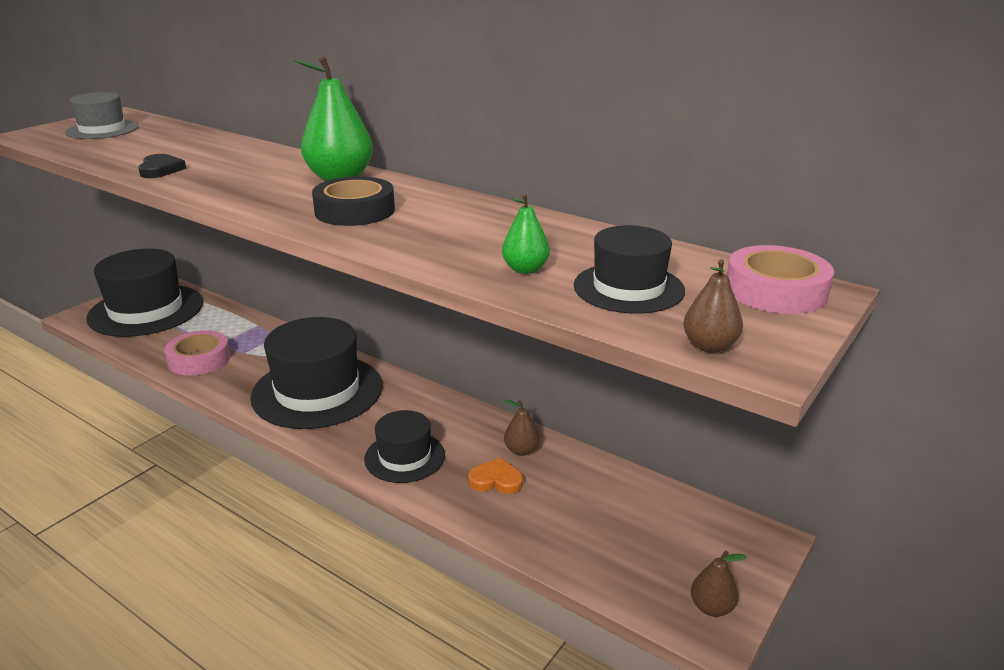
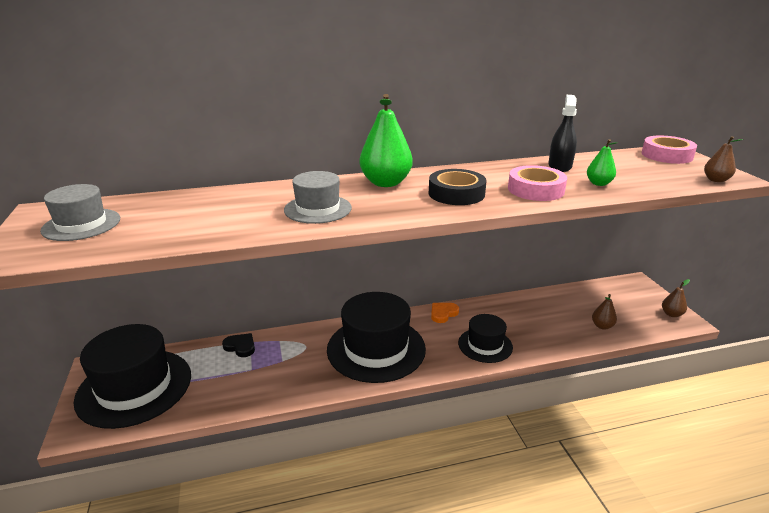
camera: 50 degrees left, 0 degrees up
(160, 169) = (259, 225): black heart -> black heart (240, 347)
(199, 359) = (262, 384): pink tape -> pink tape (535, 189)
(226, 175) = (318, 209): none -> grey hat
(496, 480) = (535, 326): orange heart -> orange heart (443, 313)
(521, 450) = (516, 308): brown pear -> brown pear (602, 326)
(559, 235) = (559, 166): none -> black spray bottle
(628, 288) = (642, 174): black hat -> none

